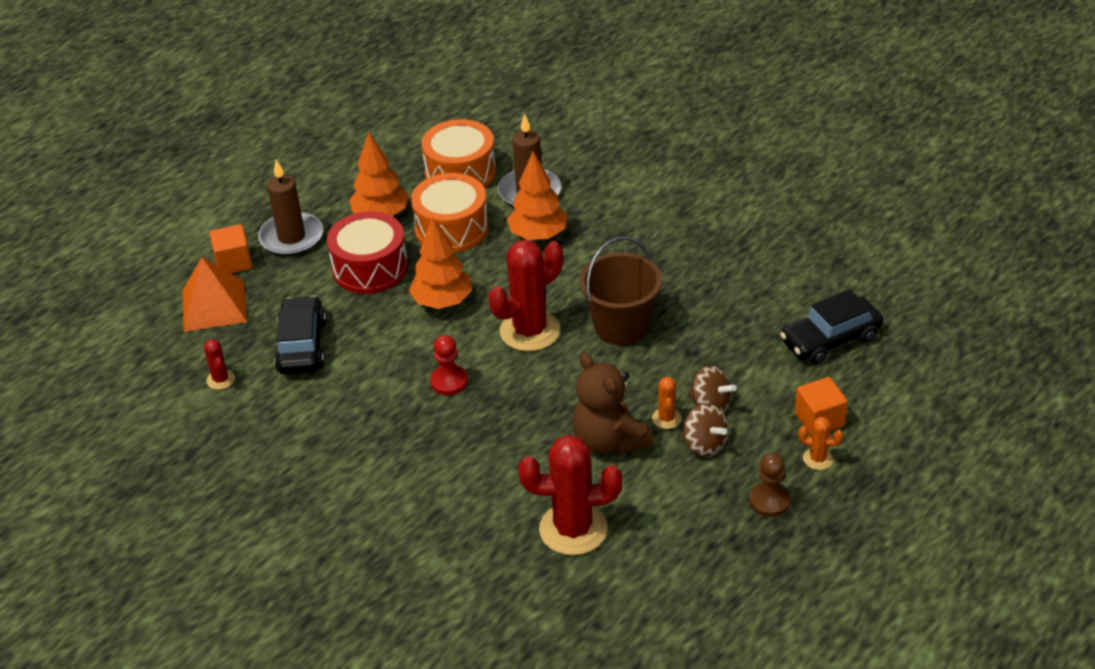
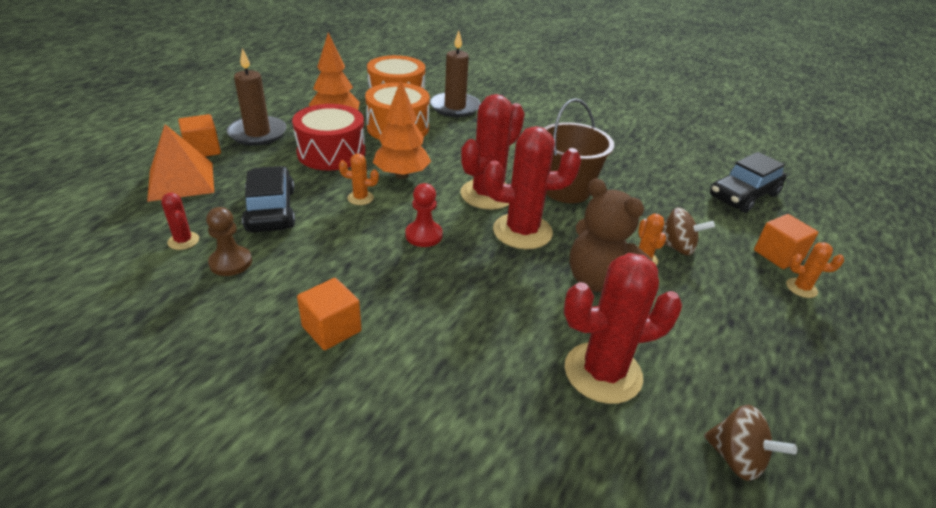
camera: 15 degrees left, 5 degrees down
(348, 475) = (331, 329): none -> orange cube
(393, 332) = (360, 198): none -> orange cactus
(538, 235) = (471, 132): orange tree -> none
(552, 380) = (522, 231): none -> red cactus
(704, 444) = (691, 280): brown spinning top -> brown spinning top (736, 458)
(769, 501) = (785, 329): brown pawn -> brown pawn (231, 262)

